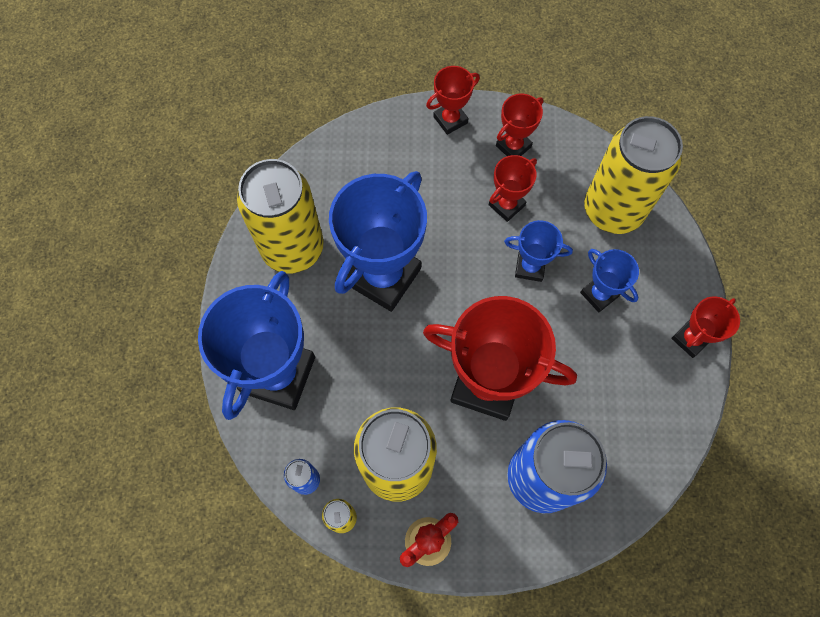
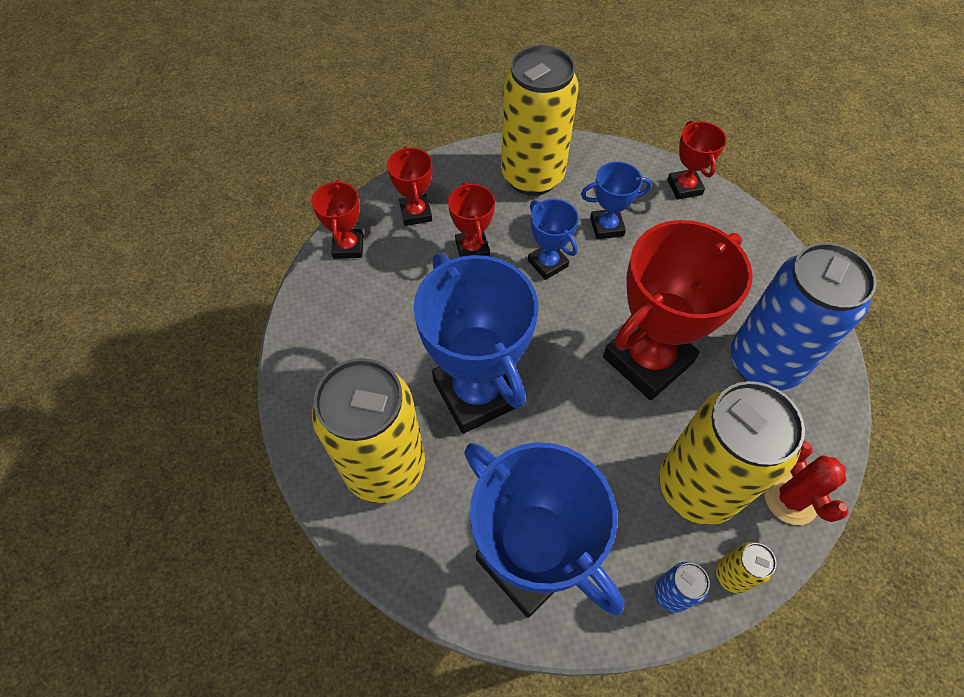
camera: 60 degrees left, 10 degrees down
(530, 267) = (547, 263): blue trophy -> blue trophy turned 75 degrees counterclockwise

